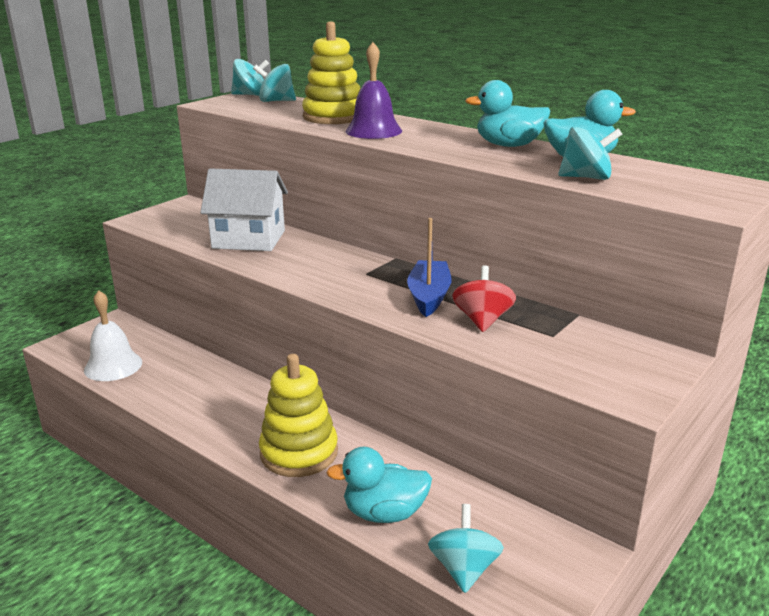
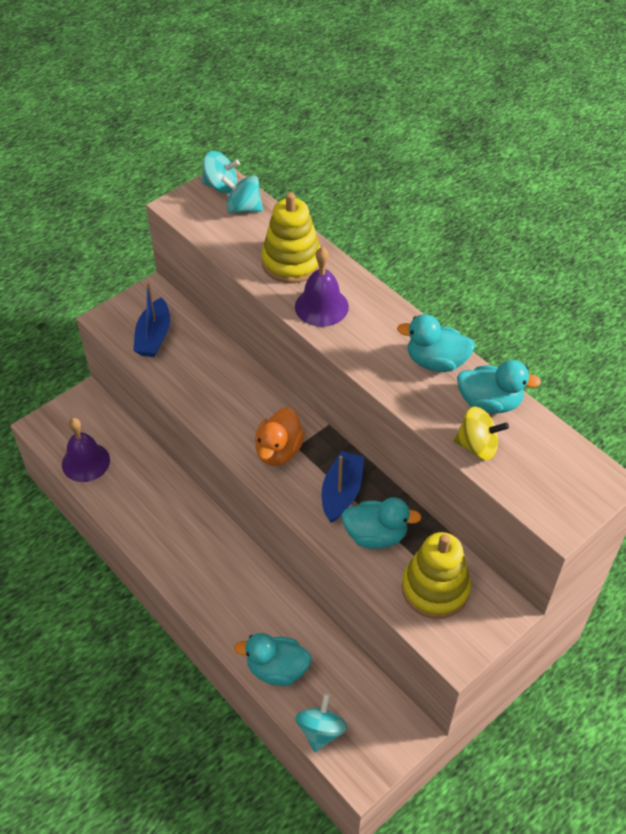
camera: 10 degrees right, 25 degrees up
(113, 366) = (86, 462): white bell -> purple bell
(189, 225) = (154, 336): none -> blue boat
(249, 239) = (204, 372): white house -> none
(299, 452) = (225, 594): yellow stacking toy -> yellow stacking toy (435, 588)
(346, 277) = (279, 451): none -> orange duck
(482, 320) = (375, 535): red spinning top -> turquoise duck
(586, 177) = (477, 446): turquoise spinning top -> yellow spinning top

